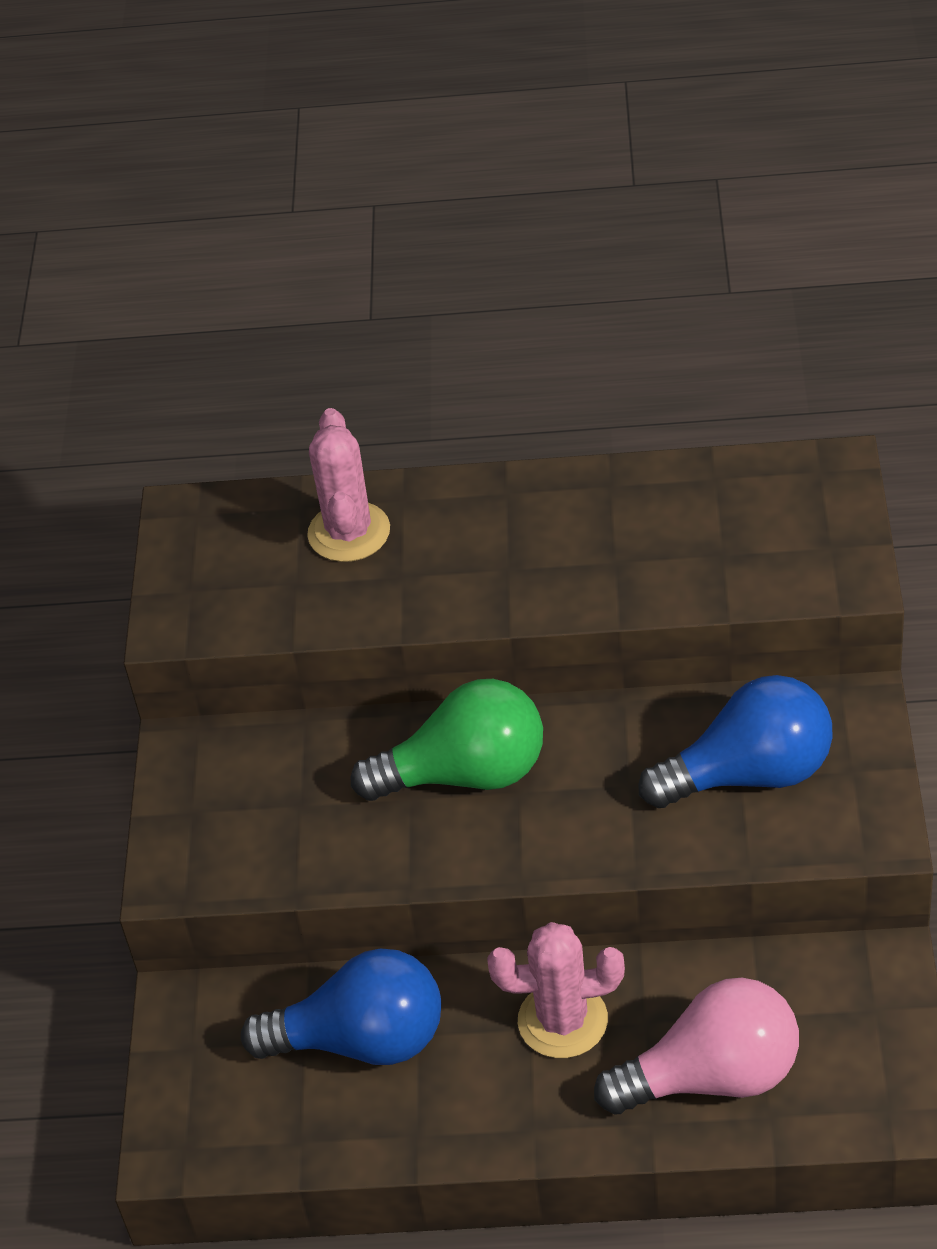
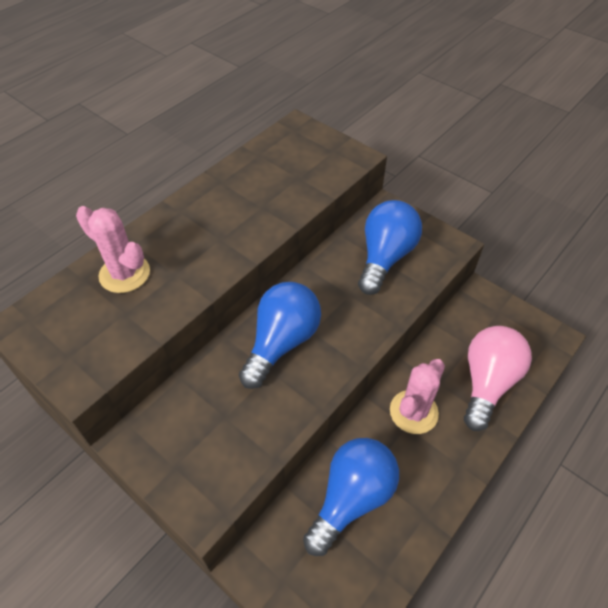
camera: 55 degrees left, 5 degrees up
(465, 774) = (282, 342): green light bulb -> blue light bulb

